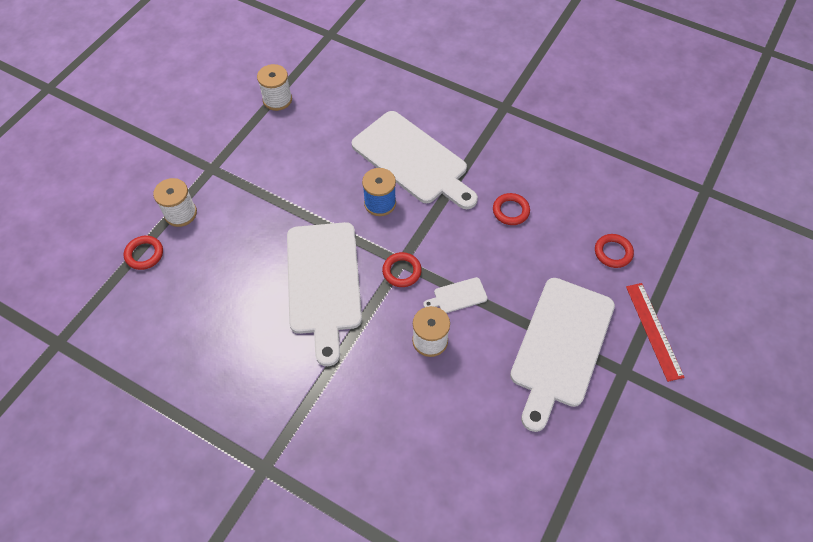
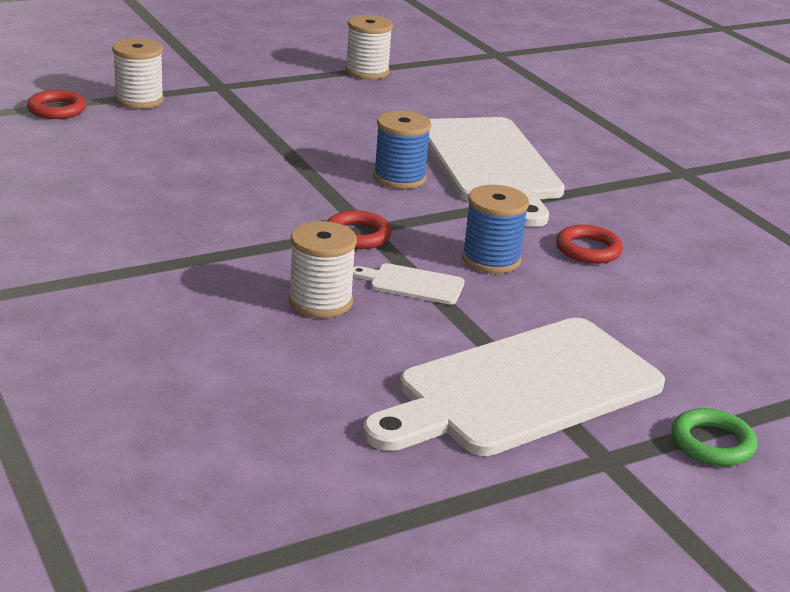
camera: 30 degrees right, 30 degrees down
(323, 283) = (238, 204): white cutting board -> none
(476, 250) = (491, 259): none -> blue spool
(613, 252) = (721, 344): red ring -> none
(654, 330) = (712, 443): red ruler -> green ring

